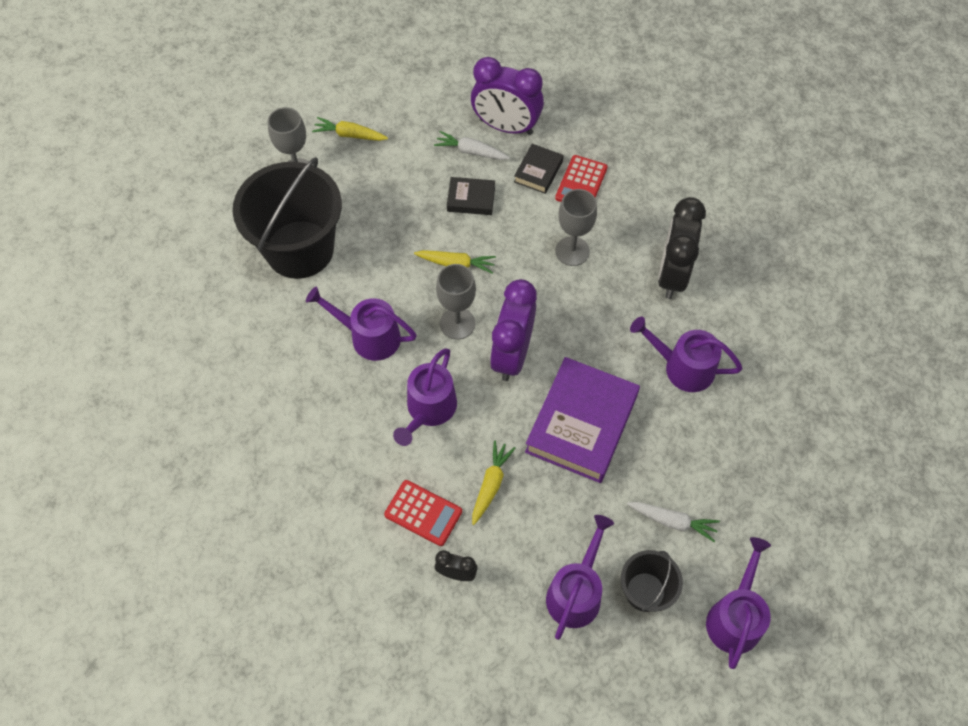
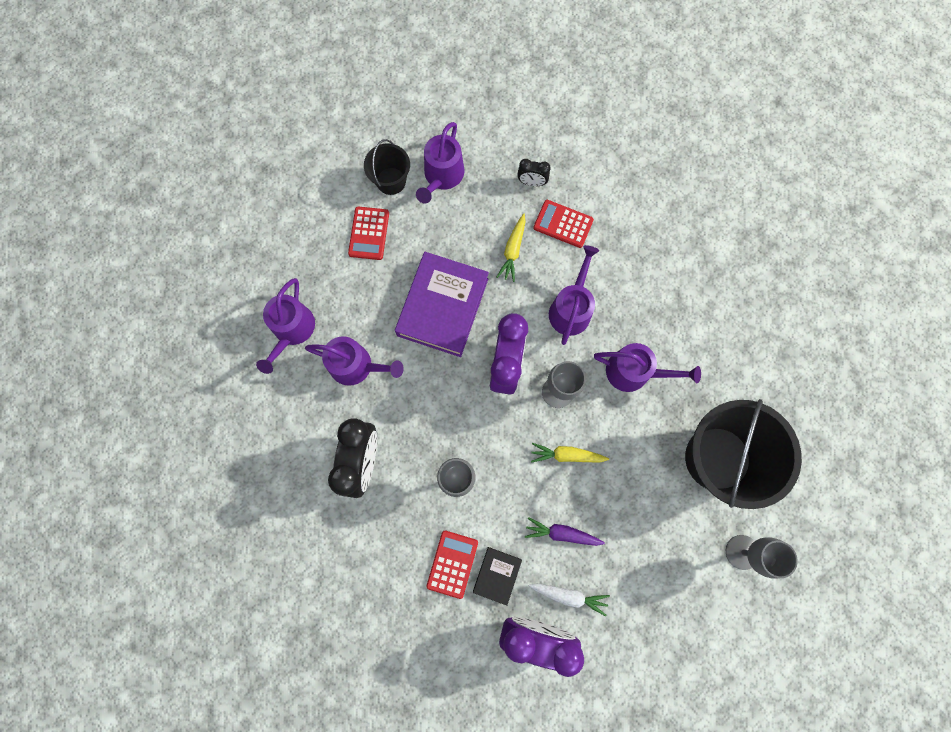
camera: 175 degrees right, 15 degrees up
(349, 135) = (699, 607): yellow carrot -> none
(471, 199) = (562, 533): black book -> purple carrot
(673, 521) = (369, 233): white carrot -> red calculator
(735, 617) = (325, 169): purple watering can -> purple watering can (292, 330)

